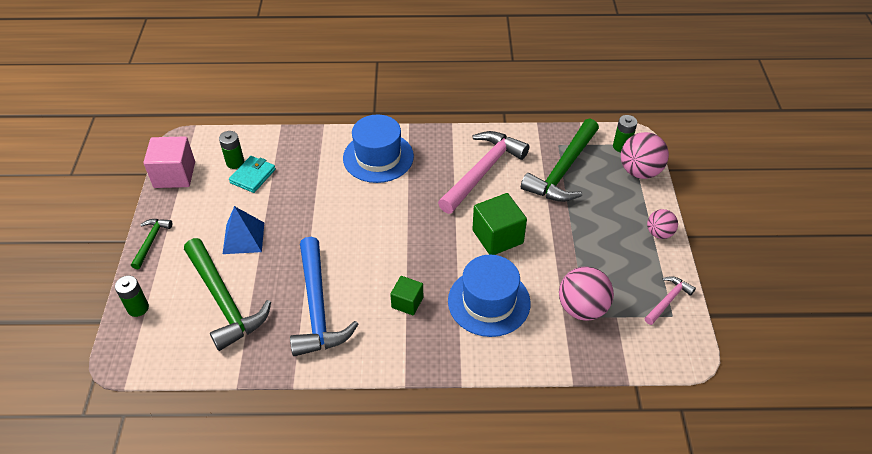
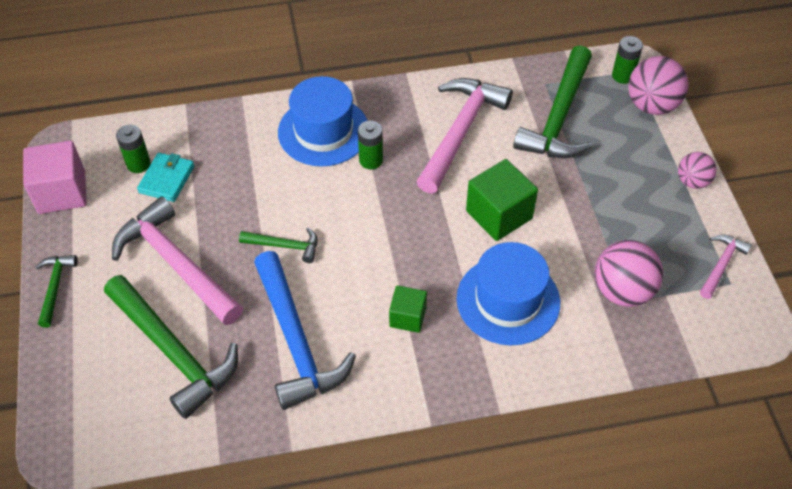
camera: 10 degrees left, 5 degrees up
(138, 308) = (62, 379): green battery -> green battery (371, 160)
(243, 238) = (176, 264): blue pyramid -> pink hammer
(327, 236) = (284, 246): none -> green hammer

